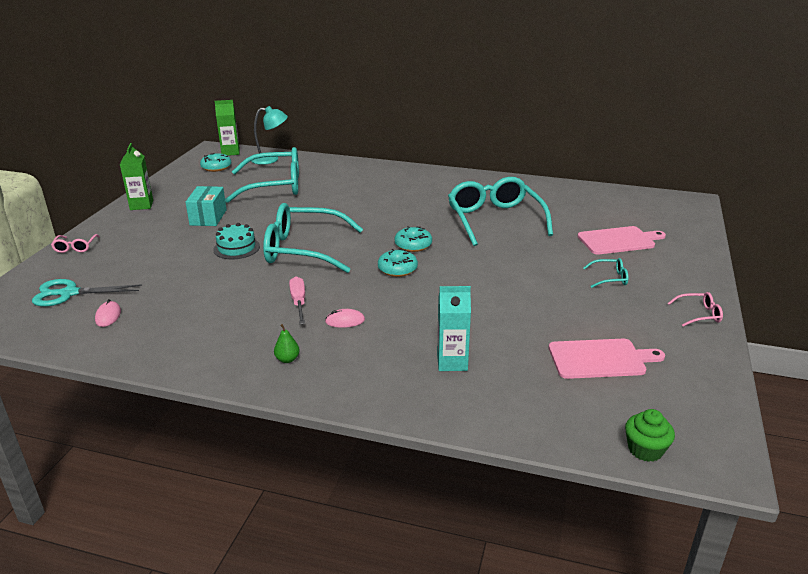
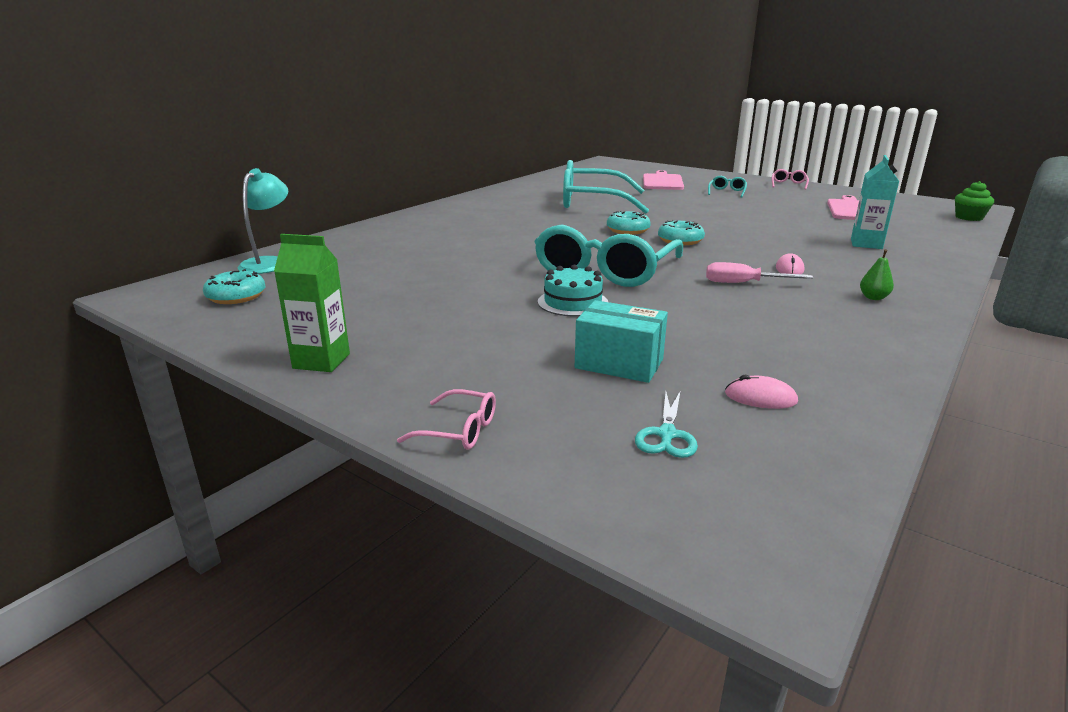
camera: 70 degrees left, 5 degrees down
(69, 293) = (667, 434): turquoise scissors -> turquoise scissors, size x0.61
(208, 217) = (445, 313): turquoise box -> turquoise box (619, 363)
(230, 152) = (183, 283): green carton -> none
(275, 186) = (379, 268): turquoise glasses -> none

